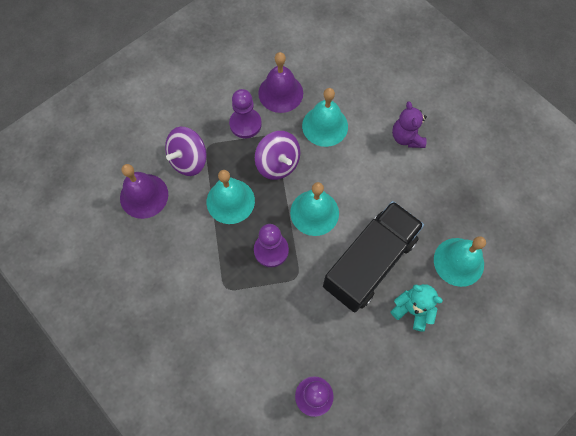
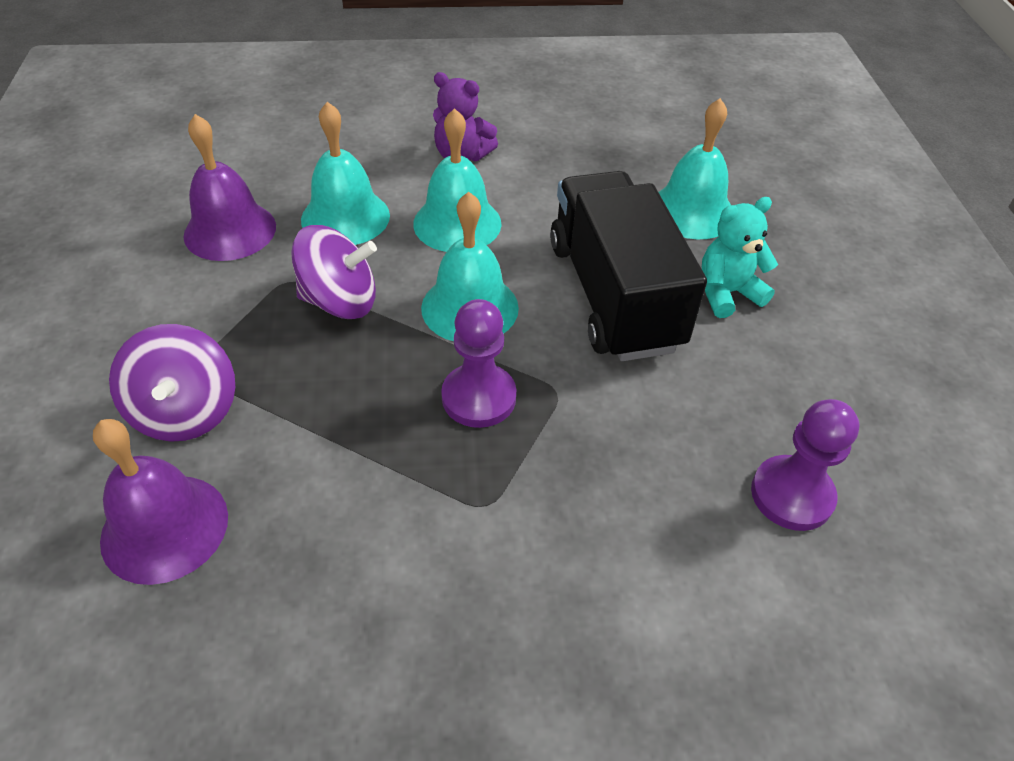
camera: 55 degrees left, 20 degrees down
(230, 201) = (332, 399): turquoise bell -> turquoise bell (457, 223)
(245, 124) = (223, 299): purple pawn -> none

